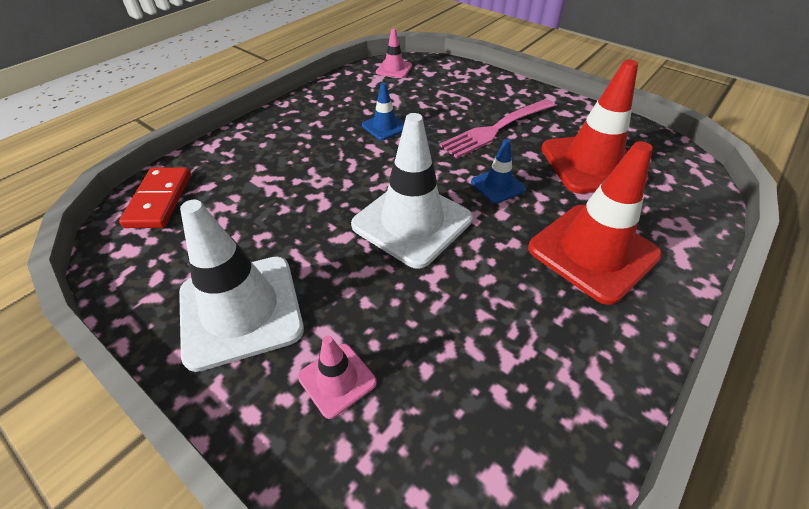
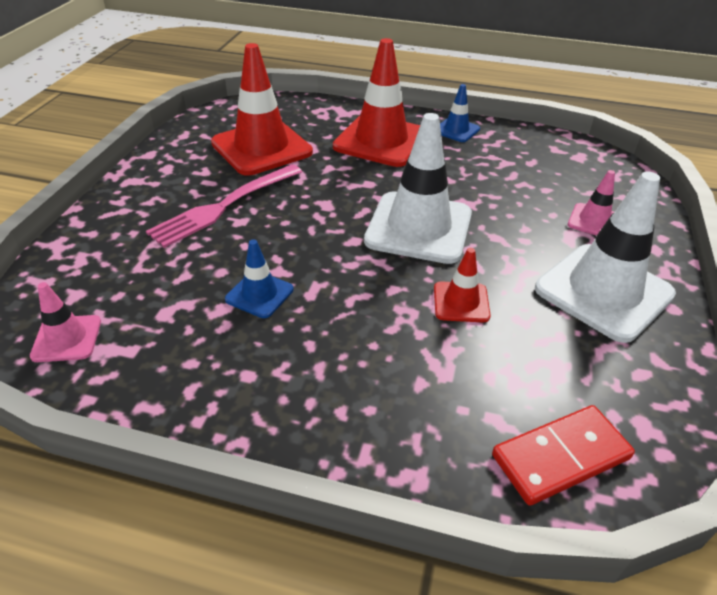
camera: 115 degrees left, 5 degrees down
(306, 211) = (461, 302): none -> red traffic cone
(496, 129) = (224, 206): pink fork -> pink fork turned 105 degrees clockwise
(498, 185) = (329, 191): blue traffic cone -> blue traffic cone (456, 130)

